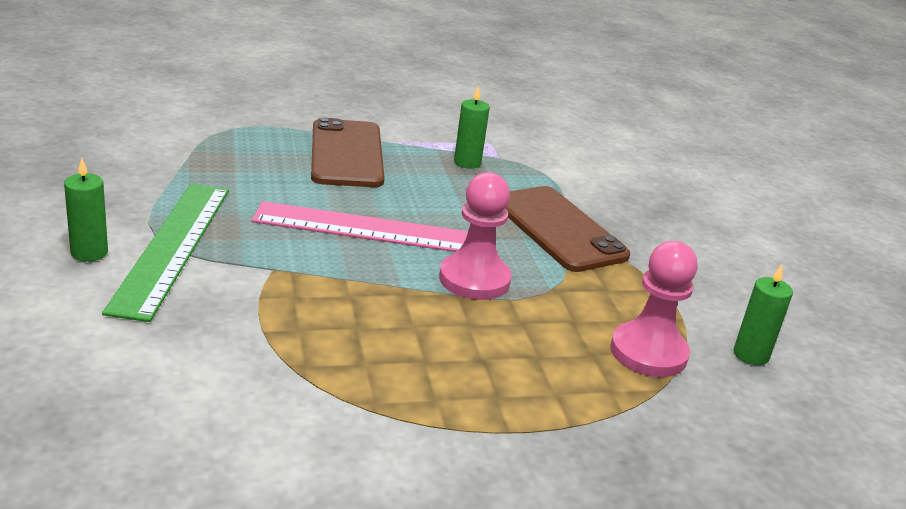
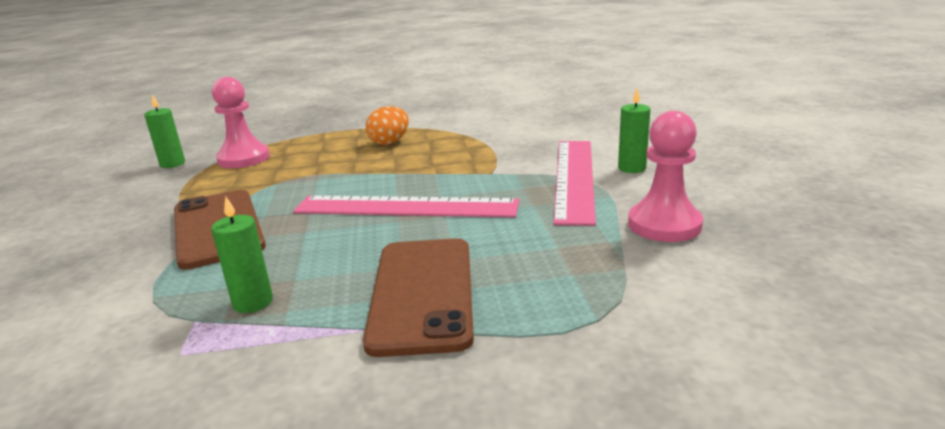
camera: 170 degrees left, 5 degrees down
(172, 246) = (574, 178): green ruler -> pink ruler
(430, 366) = (389, 142): none -> orange egg
(474, 279) = (334, 182): pink pawn -> pink pawn (664, 225)

